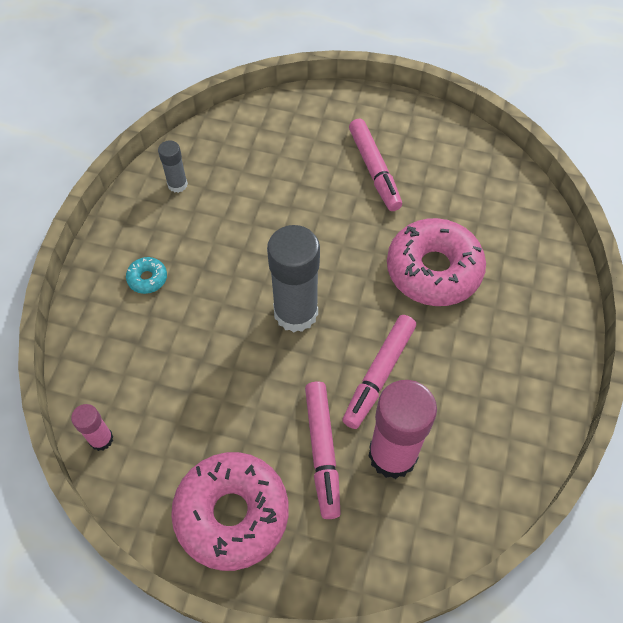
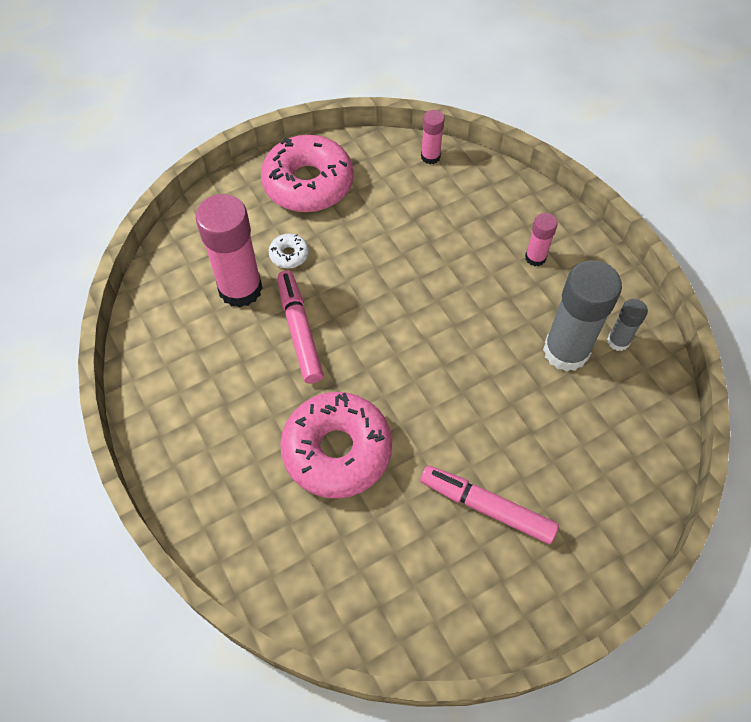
camera: 135 degrees right, 0 degrees up
(147, 278) = (535, 257): turquoise donut -> pink glue stick
(296, 312) = (405, 323): grey glue stick -> grey glue stick (566, 351)
(322, 451) = (289, 255): pink marker -> white donut

